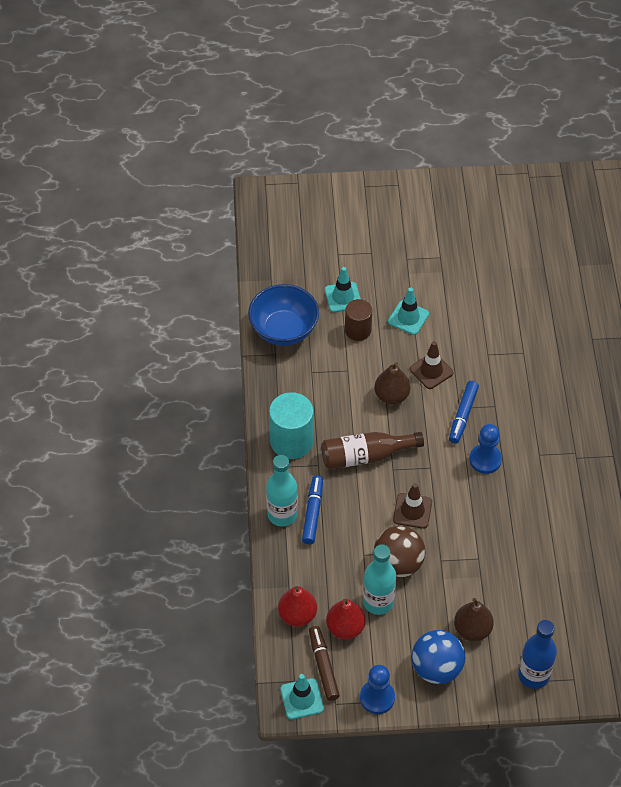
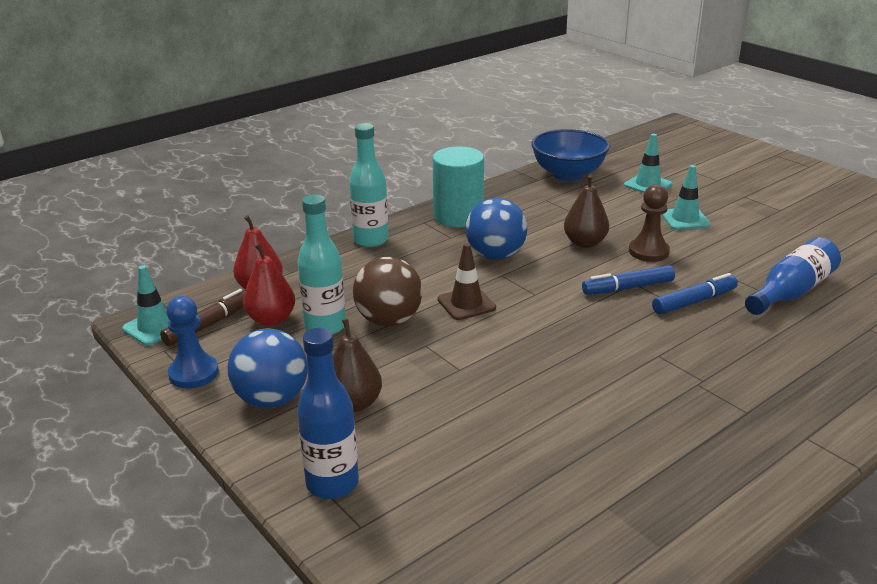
camera: 55 degrees right, 25 degrees down
(313, 513) = (392, 253): blue marker -> blue marker (694, 302)
(358, 330) = (626, 203): brown cylinder -> none
(365, 456) = (495, 255): brown bottle -> blue ball
(431, 371) = (648, 252): brown traffic cone -> brown pawn
(485, 460) = (595, 322): blue pawn -> none
(532, 340) = (791, 292): none -> blue bottle

